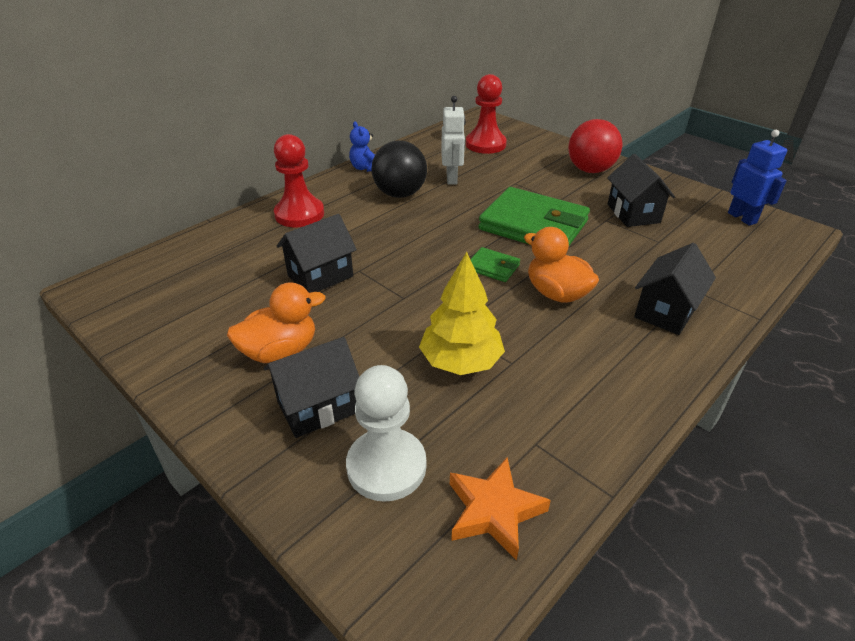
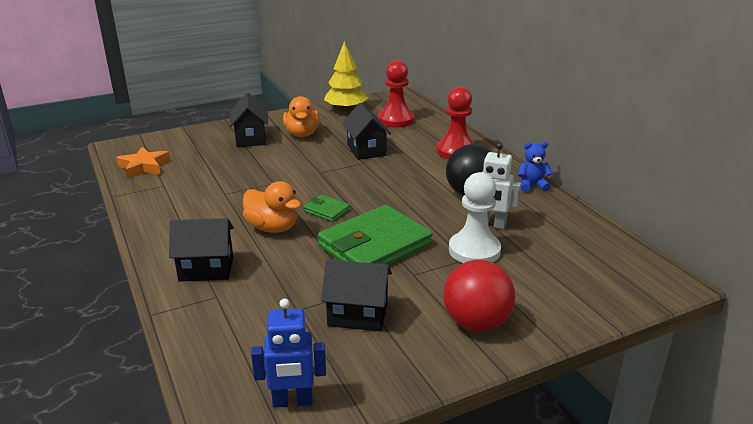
camera: 110 degrees right, 10 degrees down
(386, 466) = (196, 149): white pawn -> white pawn (474, 250)
(461, 362) = (242, 178): yellow tree -> yellow tree (345, 109)
(485, 144) = (575, 265): red pawn -> red pawn (396, 120)
(493, 267) = (327, 210): green wallet -> green wallet turned 75 degrees clockwise
(556, 293) = (272, 228): orange duck -> orange duck turned 60 degrees clockwise
(665, 311) = (206, 269): black house -> black house turned 60 degrees counterclockwise

